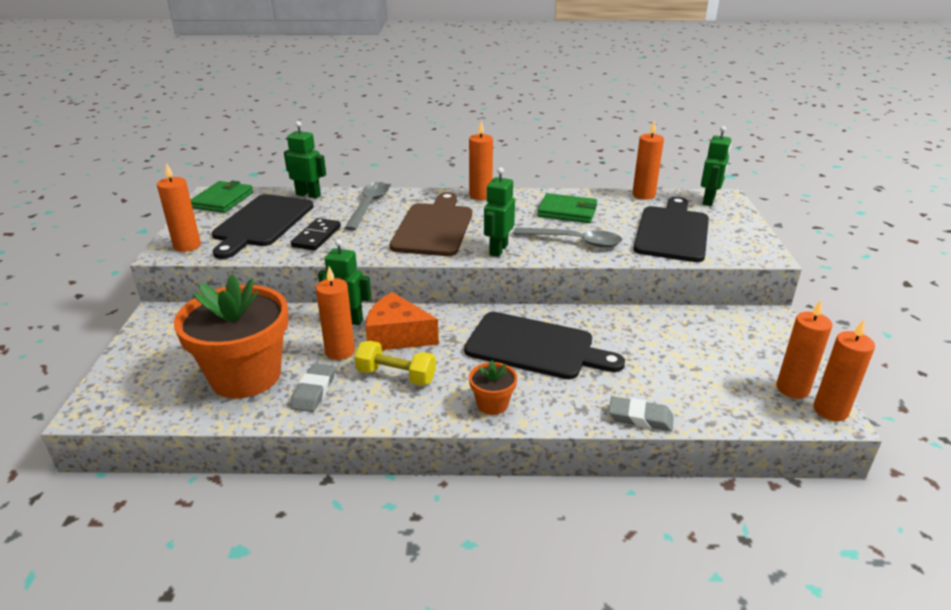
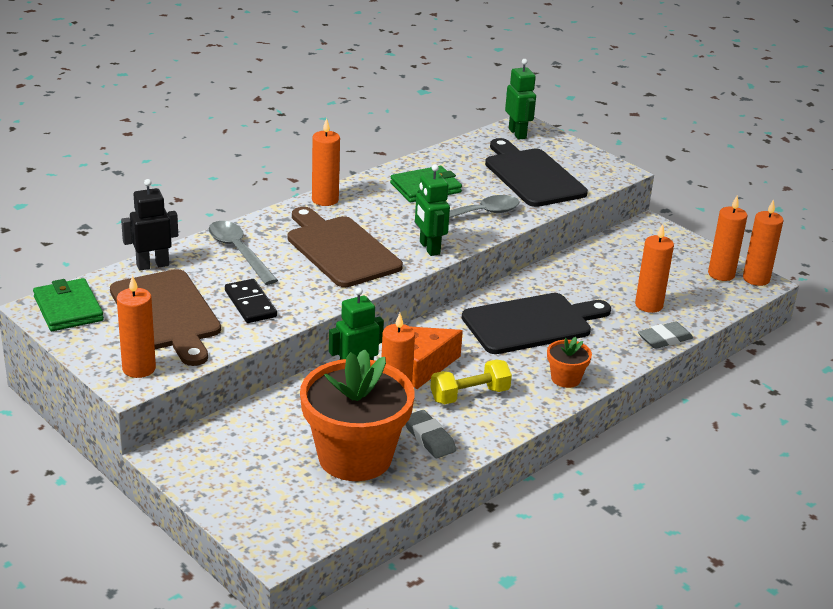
camera: 45 degrees left, 0 degrees up
(262, 223) = (167, 314): black cutting board -> brown cutting board
(308, 195) = (152, 265): green robot -> black robot
(643, 195) = (460, 146): orange candle -> orange candle (648, 305)

